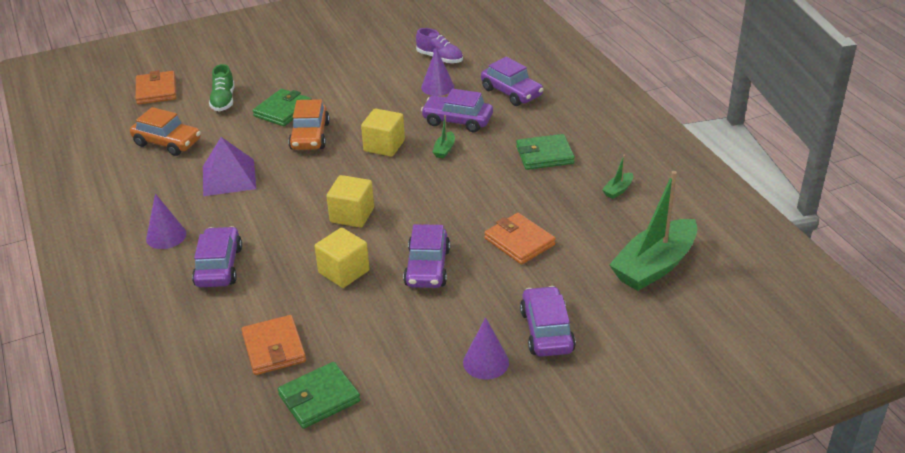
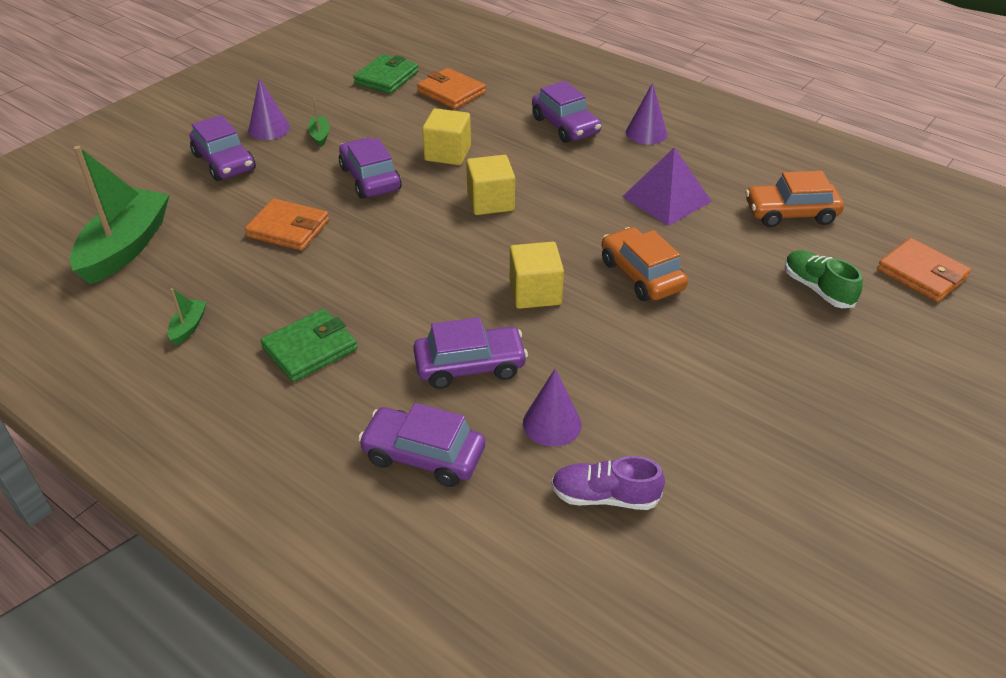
camera: 150 degrees right, 5 degrees up
(283, 110) = (722, 300): green wallet -> none
(444, 150) = (452, 312): green boat -> green boat (320, 136)

